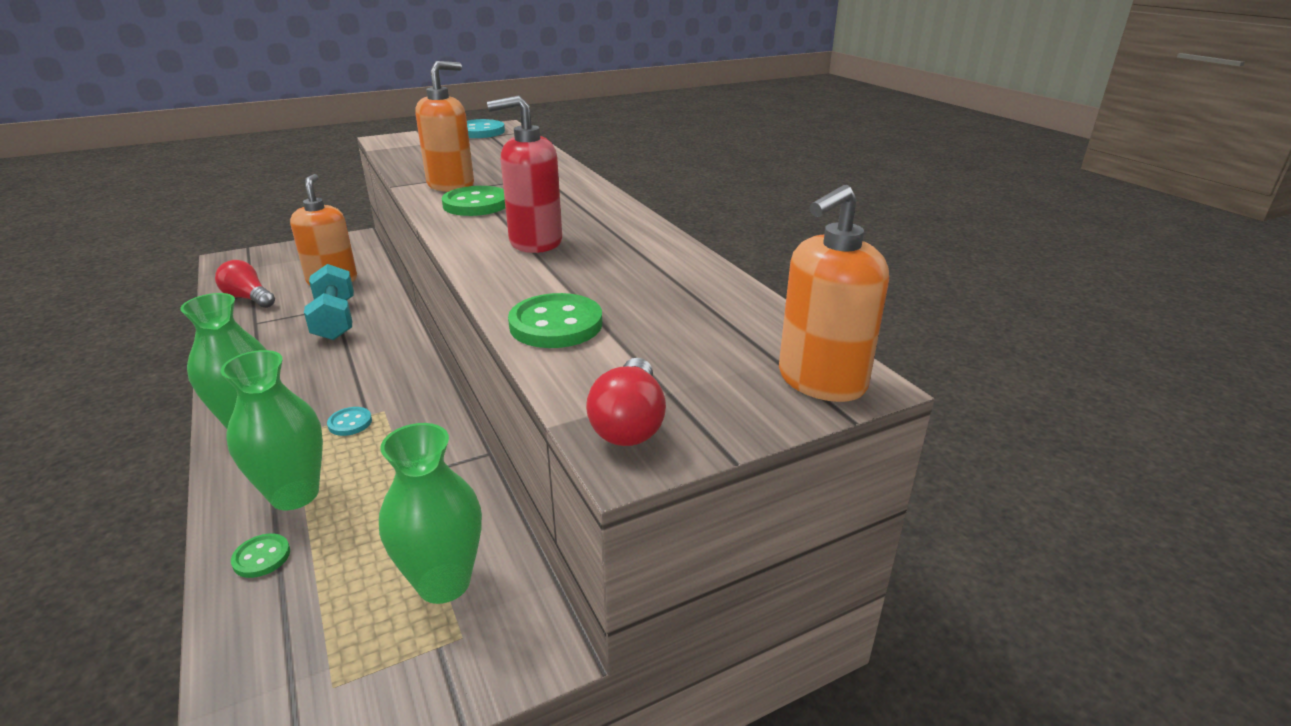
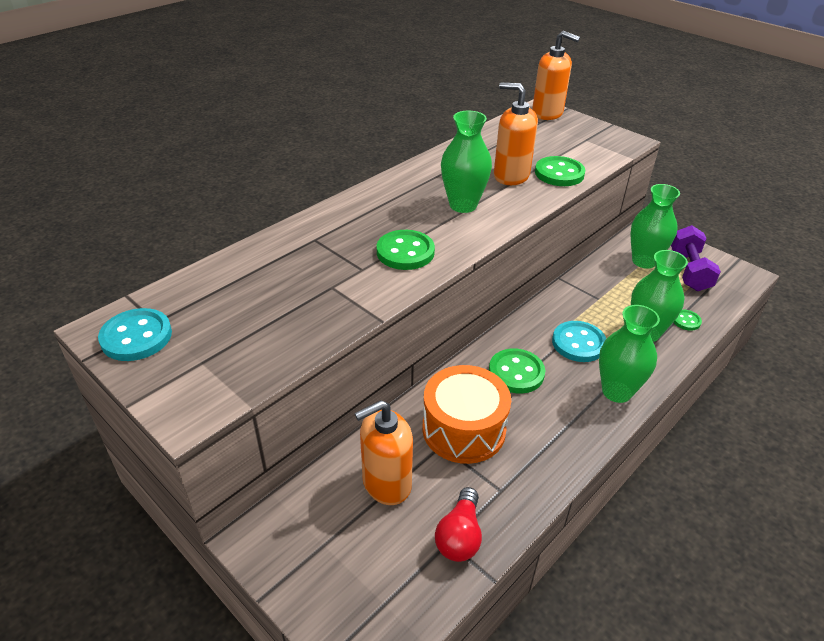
camera: 110 degrees left, 10 degrees up
(335, 320) = (463, 429): turquoise dumbbell -> orange drum
(350, 423) = (578, 343): turquoise button -> turquoise button, size x1.84
(358, 646) = (689, 271): none -> purple dumbbell
(362, 364) = (516, 373): none -> green button
(451, 185) = (362, 283): orange soap dispenser -> orange soap dispenser (511, 176)
(535, 242) = (463, 205): red soap dispenser -> green vase
(629, 423) = (613, 143): red light bulb -> none

